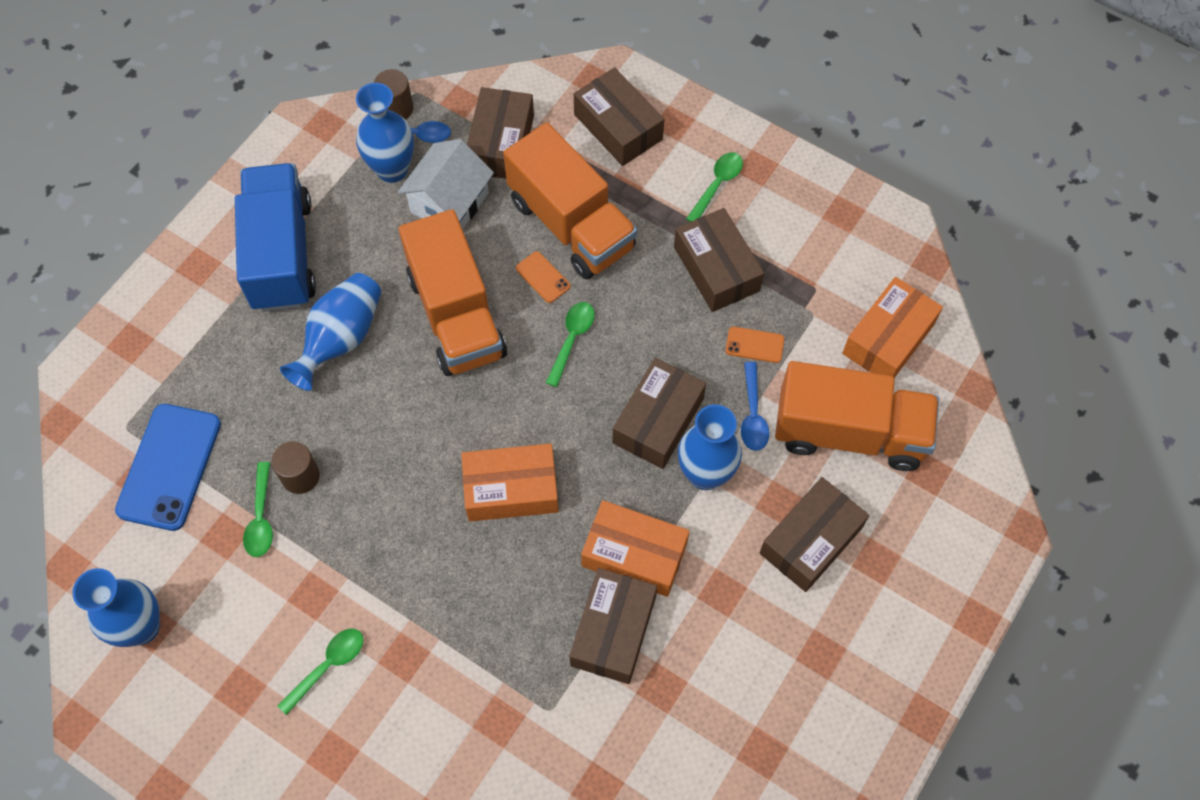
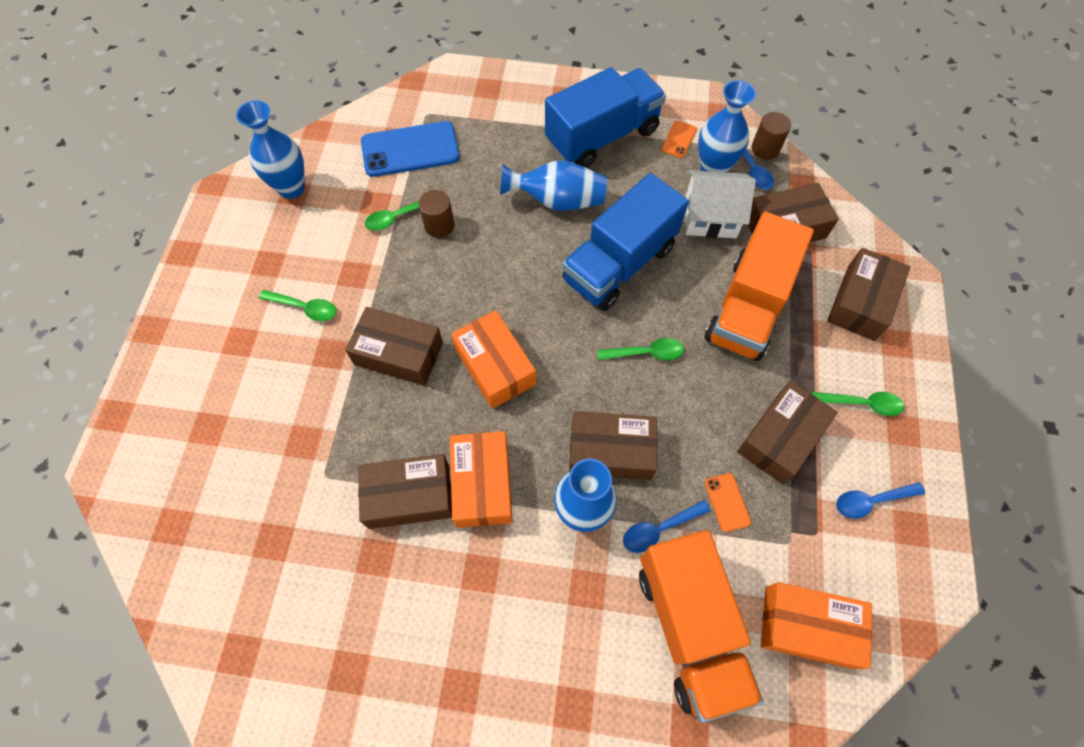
camera: 65 degrees right, 0 degrees up
(456, 315) = (619, 264): orange truck -> blue truck
(543, 277) = (688, 308): orange phone -> orange phone (679, 139)
(807, 230) = (871, 501): none -> blue spoon
(810, 540) = (564, 634): brown box -> brown box (398, 353)

